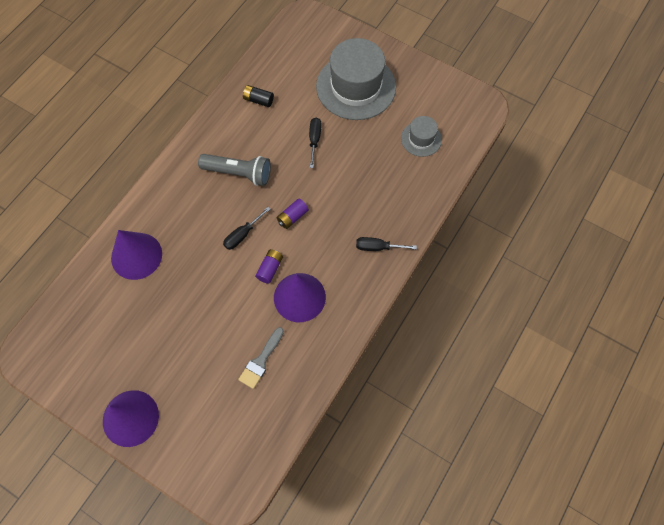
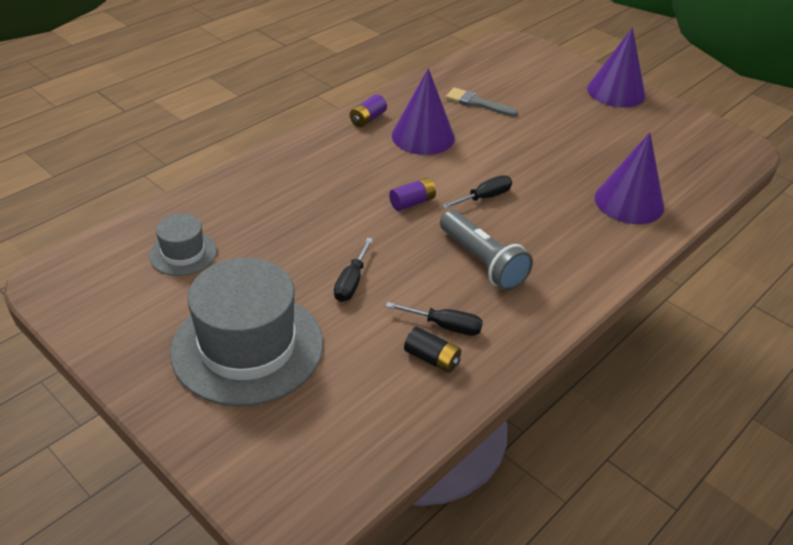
camera: 170 degrees left, 25 degrees down
(238, 173) = (482, 262): grey flashlight -> grey flashlight turned 150 degrees counterclockwise
(261, 361) = (477, 103): grey brush -> grey brush turned 105 degrees counterclockwise
(270, 269) = (453, 163): purple battery -> purple battery (368, 119)
(378, 247) = (311, 158): black screwdriver -> black screwdriver (445, 326)

